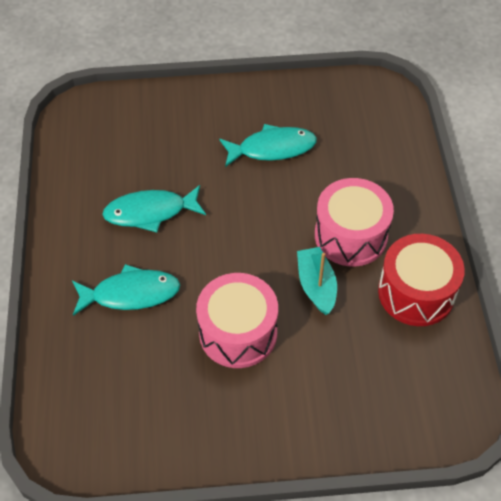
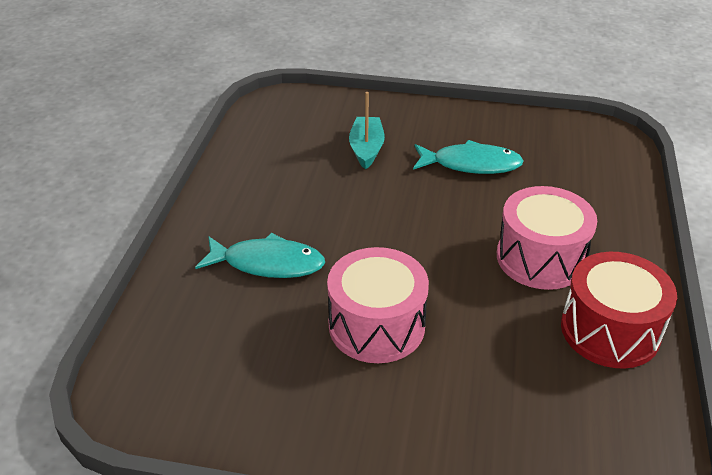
camera: 15 degrees right, 15 degrees down
(150, 212) = (318, 195): turquoise fish -> none
(316, 285) = (485, 298): turquoise boat -> turquoise boat (366, 149)

